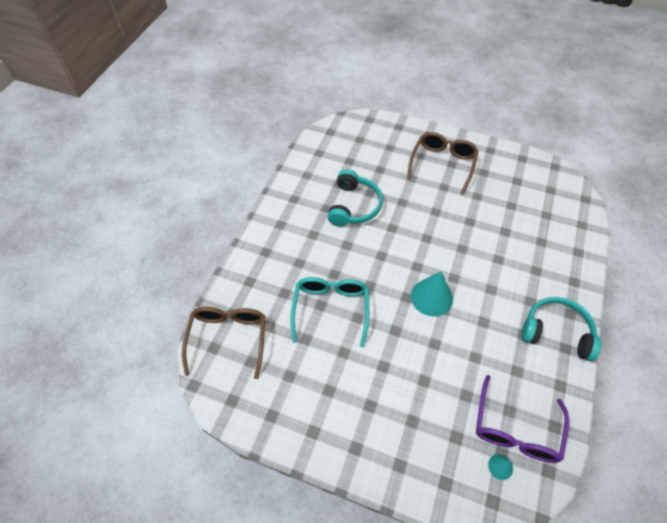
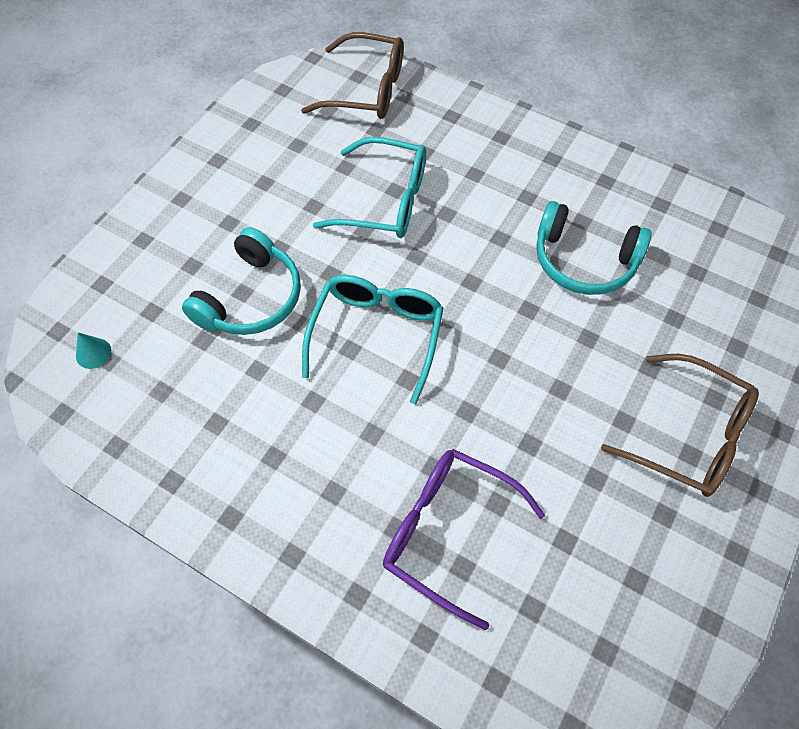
camera: 100 degrees right, 5 degrees up
(431, 297) = (376, 336): turquoise cone -> turquoise glasses
(516, 428) = (133, 390): purple glasses -> purple glasses (449, 533)
(556, 332) = (262, 514): turquoise headphones -> turquoise headphones (251, 298)

